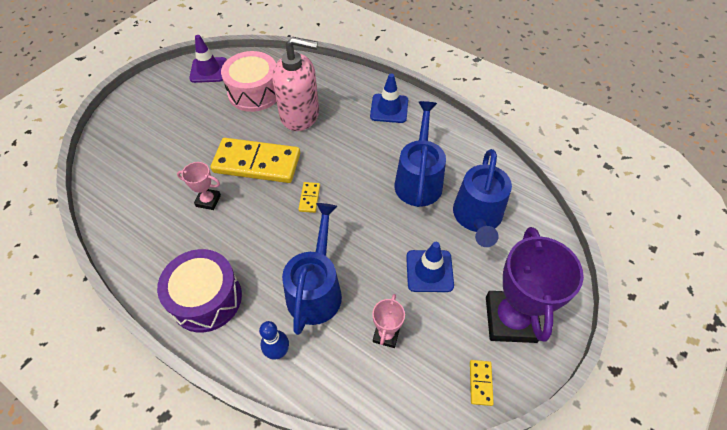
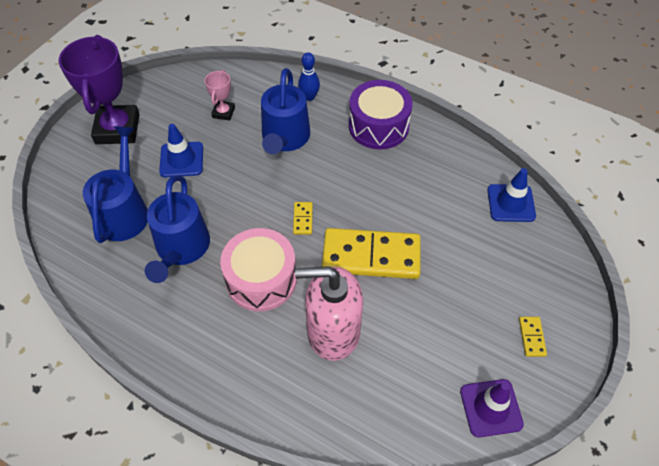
camera: 175 degrees right, 0 degrees up
(208, 200) = (410, 209): pink trophy -> none
(254, 92) = (406, 367): pink drum -> pink drum (261, 279)
(389, 108) = (210, 353): blue traffic cone -> blue traffic cone (511, 203)
(480, 383) = (153, 89): yellow domino -> yellow domino (532, 337)

